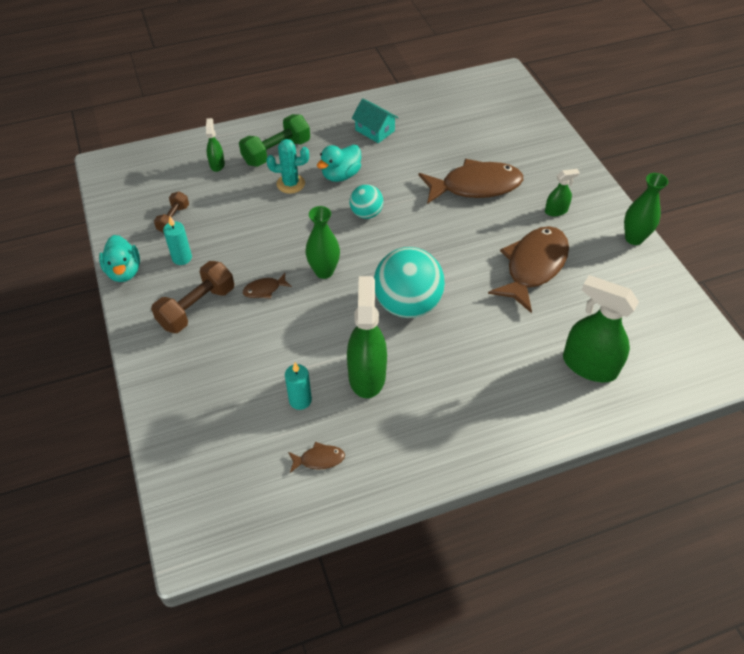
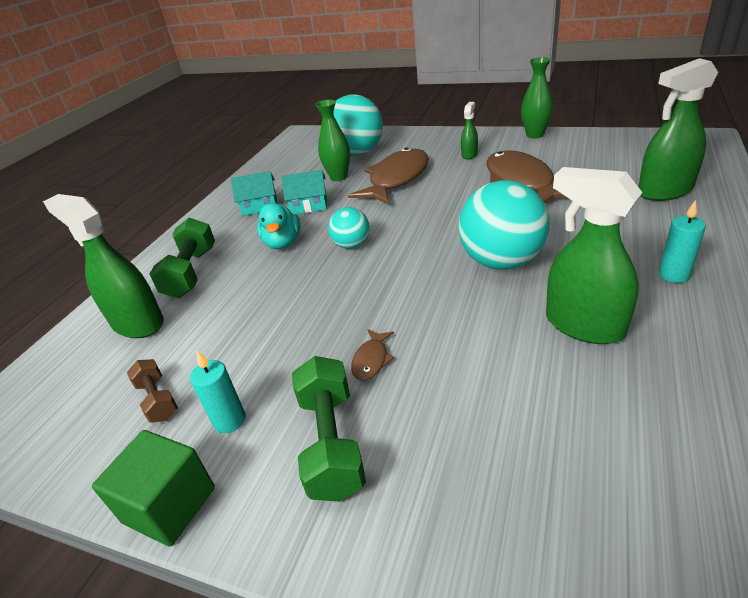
camera: 45 degrees left, 15 degrees down
(124, 271) = (169, 505): turquoise duck -> green cube
(197, 307) = (331, 442): brown dumbbell -> green dumbbell
(217, 164) = (138, 323): green spray bottle -> green spray bottle, size x1.99
(290, 184) = (246, 279): turquoise cactus -> none
(300, 400) = (588, 400): turquoise candle -> turquoise candle (673, 275)
(319, 459) = (711, 424): brown fish -> none
(324, 271) = (396, 301): green vase -> green vase (338, 177)
(397, 157) = (309, 205): none -> turquoise house
(500, 136) = (357, 153): none -> turquoise ball

